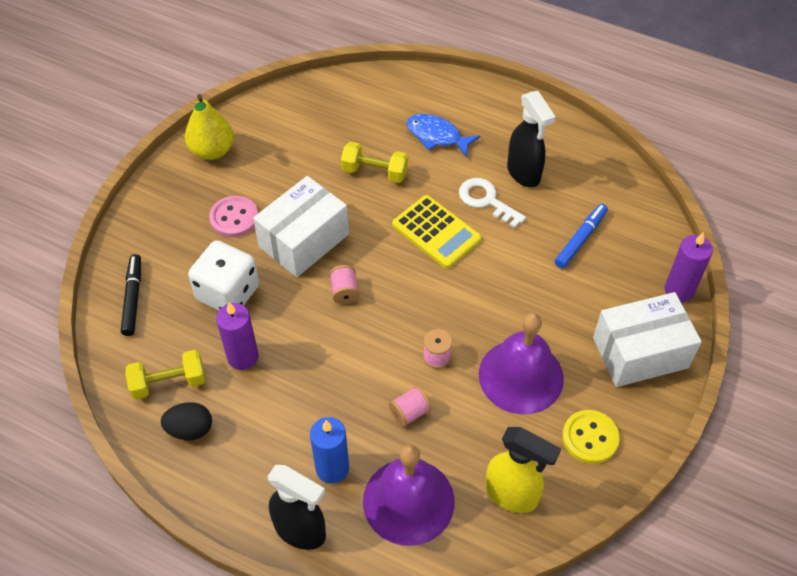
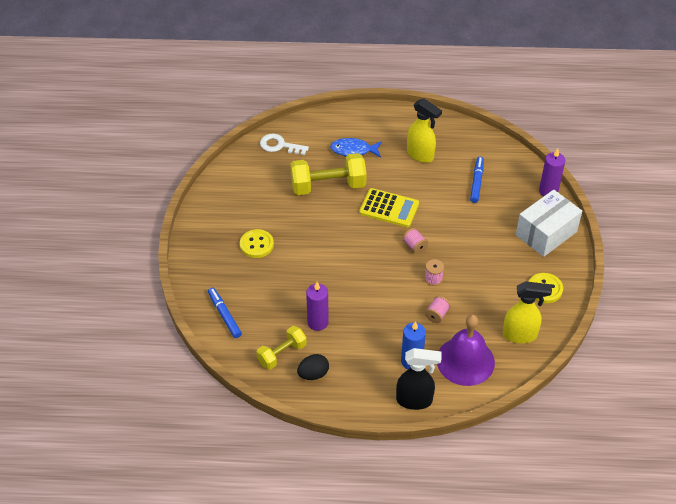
camera: 25 degrees left, 5 degrees down
(133, 298) = (224, 315): black marker -> blue marker
(212, 151) = (213, 209): yellow pear -> none
(228, 293) = (283, 290): white dice -> none
(234, 218) = (256, 245): pink button -> yellow button
(303, 240) = (310, 242): white box -> none
(344, 292) = (355, 263): pink spool -> pink spool (414, 246)
(374, 172) = (328, 186): yellow dumbbell -> yellow dumbbell, size x1.66
(486, 200) = (408, 179): white key -> white key (279, 145)
(521, 376) = (487, 271): purple bell -> none
(524, 173) = (420, 155): black spray bottle -> yellow spray bottle

